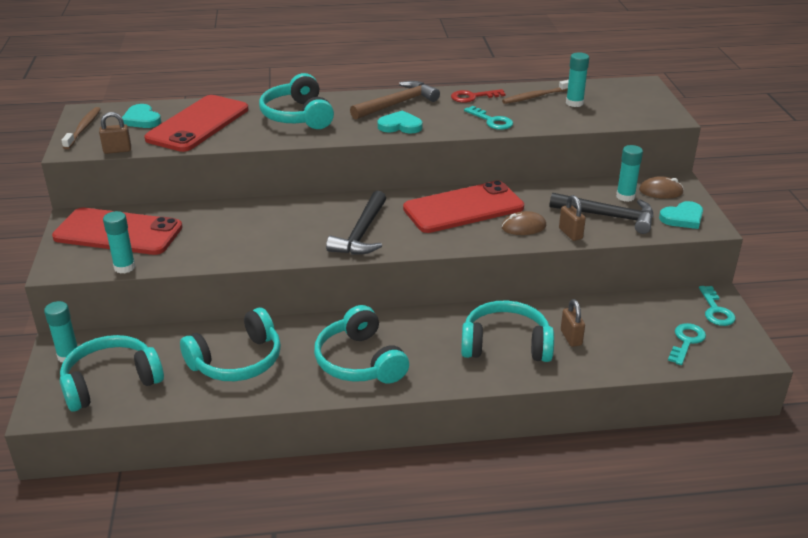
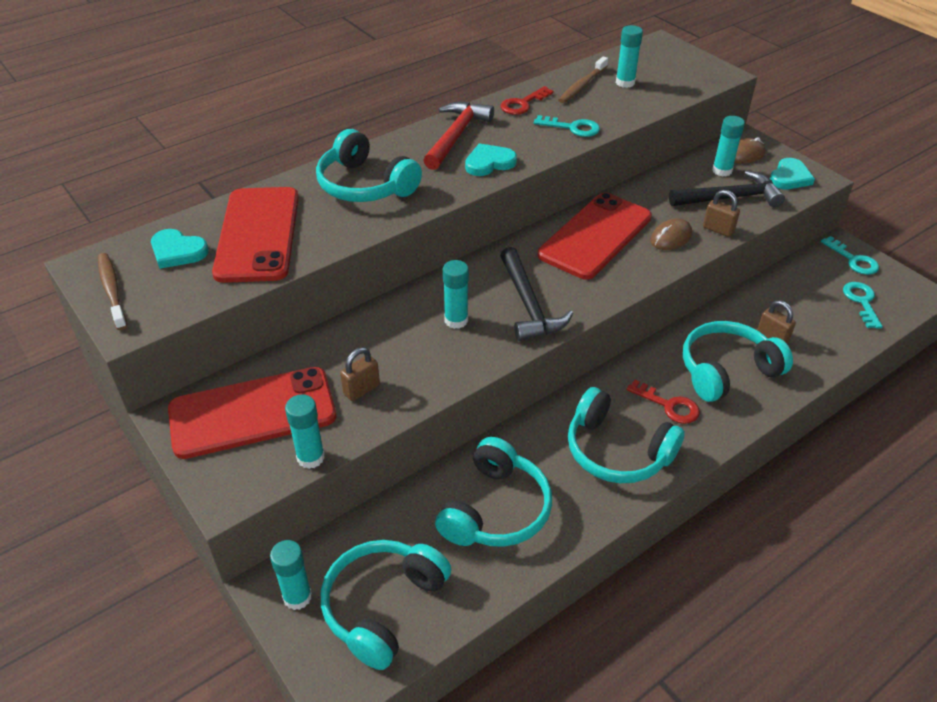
camera: 30 degrees left, 10 degrees up
(117, 150) = (195, 307): brown padlock -> brown padlock (361, 389)
(300, 226) = (456, 320): none -> turquoise glue stick
(397, 104) = (456, 136): brown hammer -> red hammer
(432, 349) = (669, 405): none -> red key

